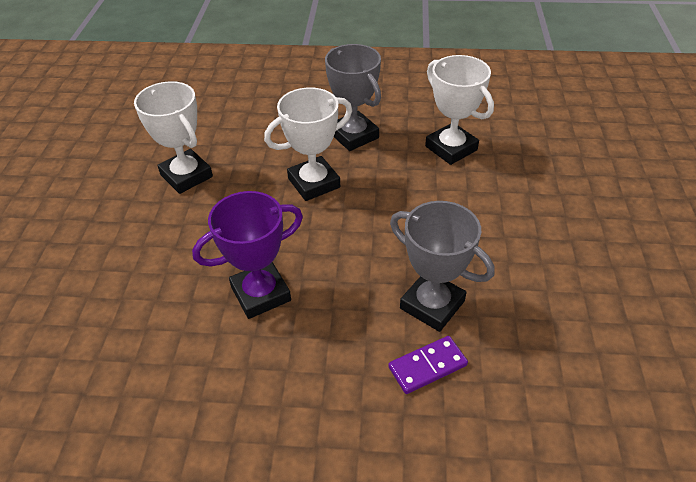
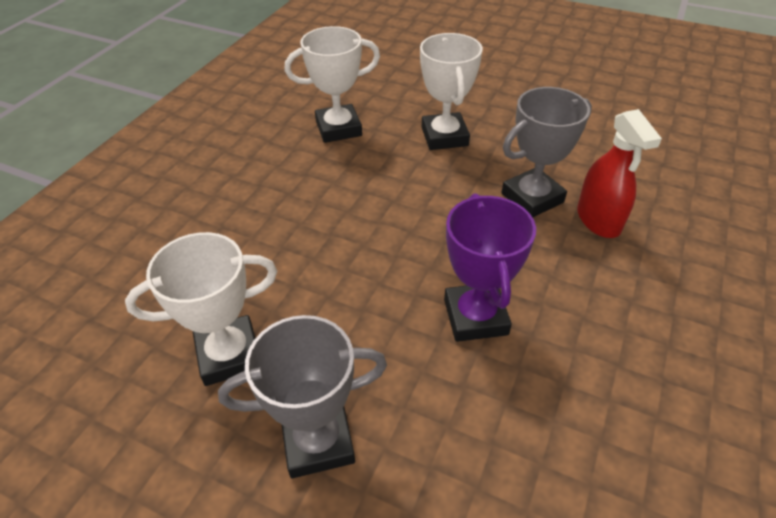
camera: 70 degrees left, 0 degrees up
(314, 183) = (325, 235): white trophy -> white trophy (444, 136)
(354, 135) = (269, 185): grey trophy -> grey trophy (318, 441)
(427, 366) = (598, 220): purple domino -> red spray bottle

